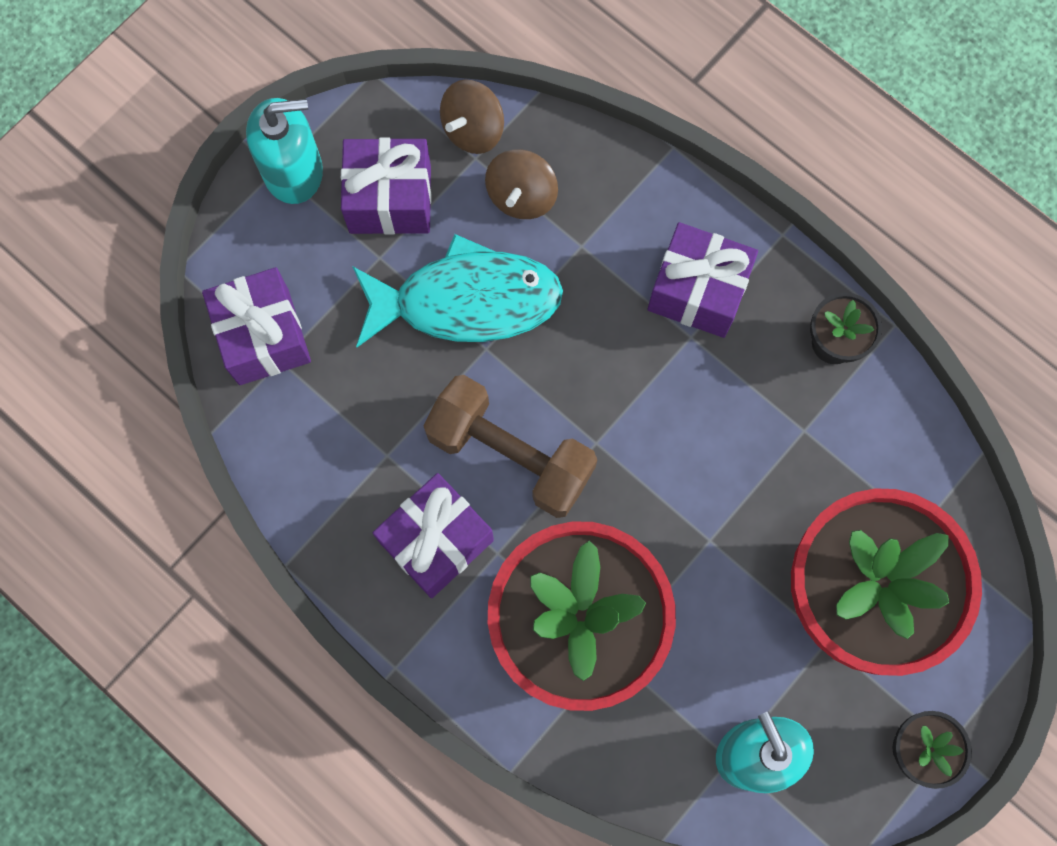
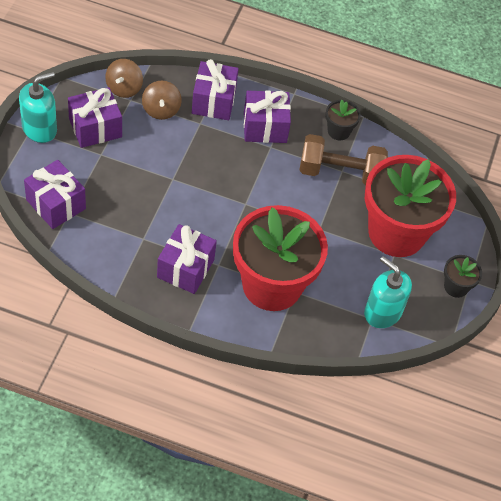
camera: 30 degrees left, 20 degrees down
(466, 301) = (153, 161): turquoise fish -> none
(510, 455) = (205, 220): brown dumbbell -> brown dumbbell (340, 173)
(625, 206) = (214, 101): none -> purple gift

